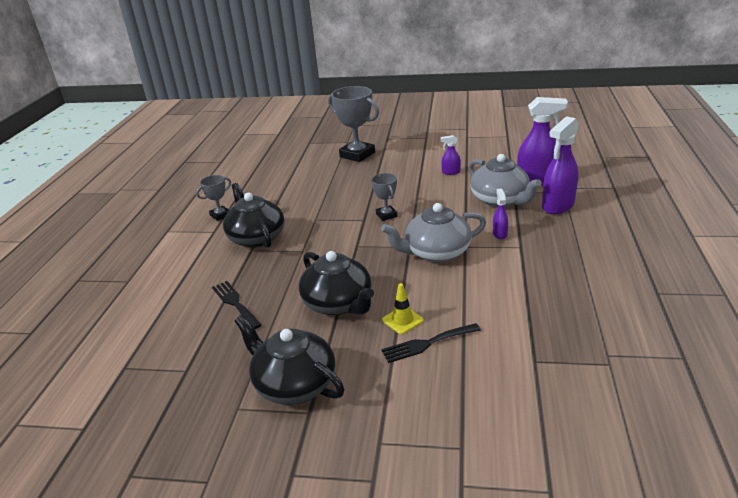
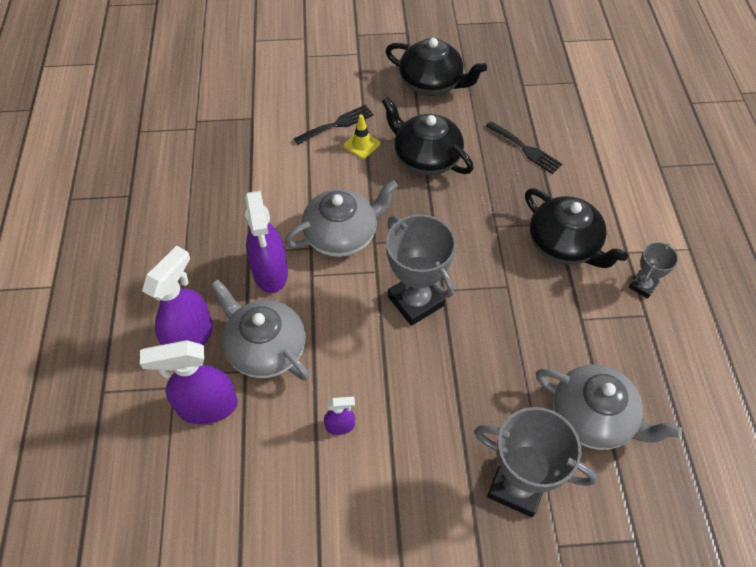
camera: 165 degrees right, 25 degrees up
(300, 171) = (593, 417): none -> grey teapot
(386, 215) = (415, 301): grey trophy -> grey trophy, size x1.89
(499, 234) = (270, 272): purple spray bottle -> purple spray bottle, size x2.06

